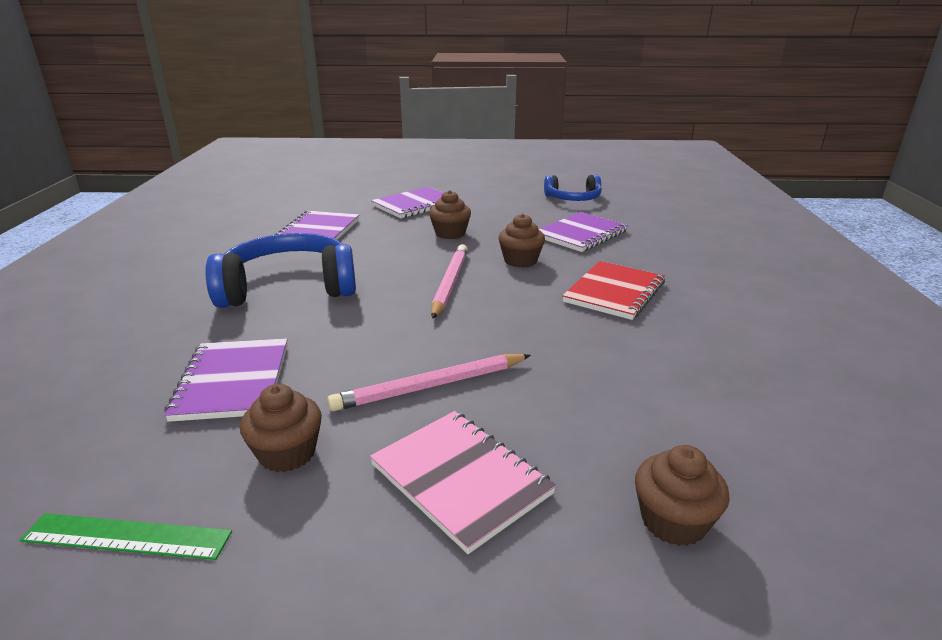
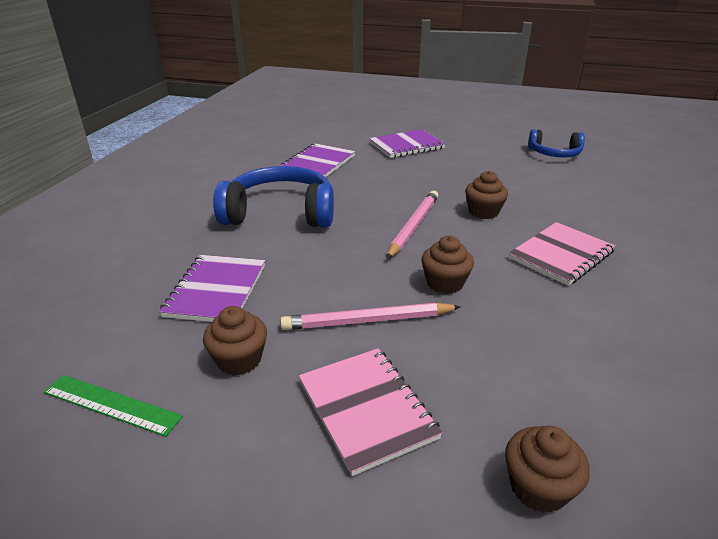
camera: 15 degrees right, 5 degrees up
(450, 233) = (429, 177): brown cupcake -> brown cupcake (445, 283)
(580, 234) = (549, 191): purple notebook -> none
(614, 292) = (561, 255): red notebook -> pink notebook

